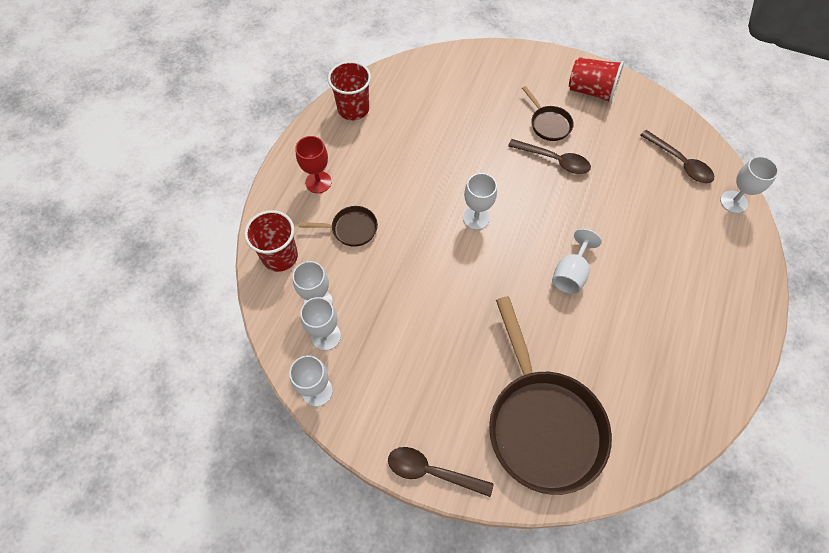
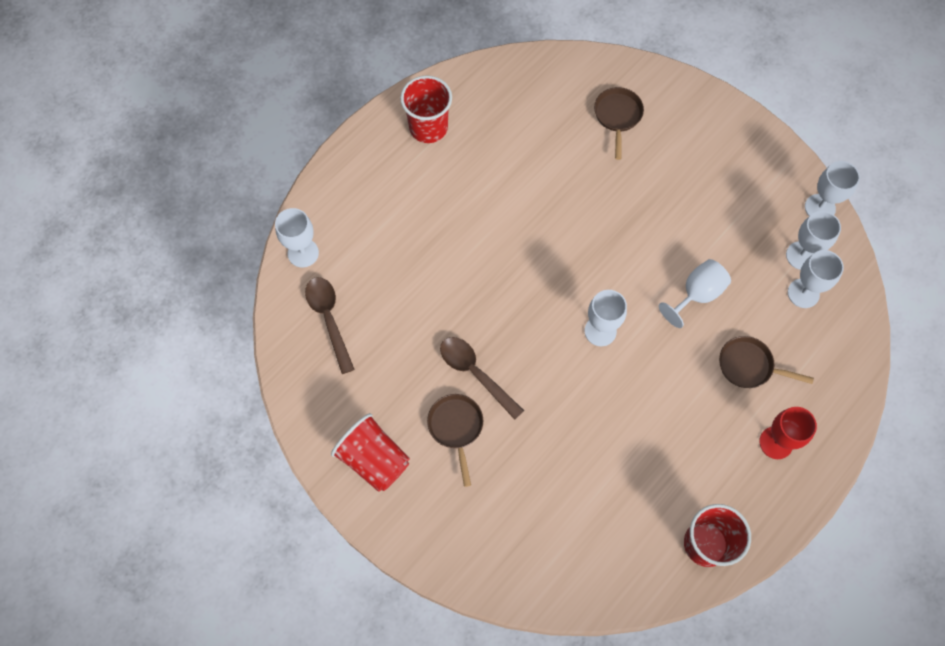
camera: 160 degrees left, 5 degrees up
(280, 256) = (838, 359): red cup -> red cup (428, 127)
(432, 471) = (729, 112): brown spoon -> none
(542, 424) = (617, 116): brown pan -> brown pan, size x0.45
(570, 273) = (525, 236): white goblet -> white goblet (696, 294)

